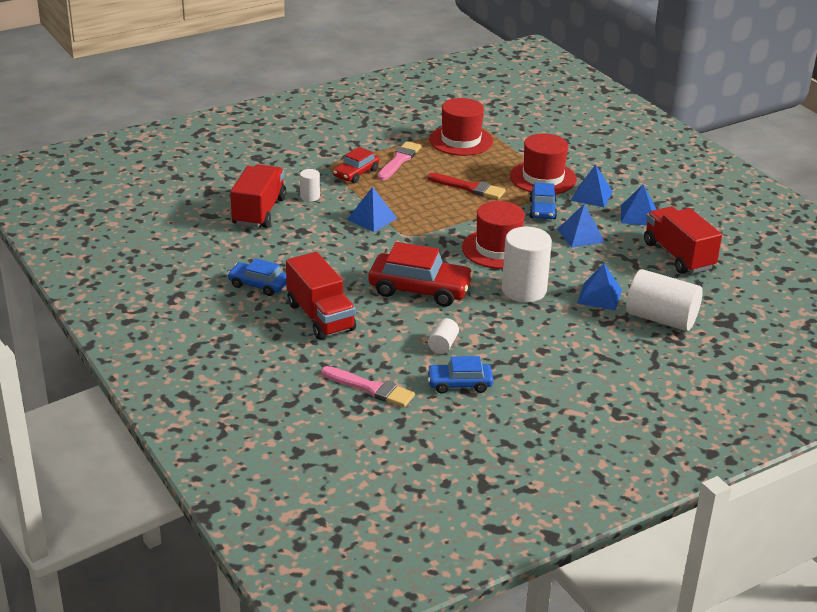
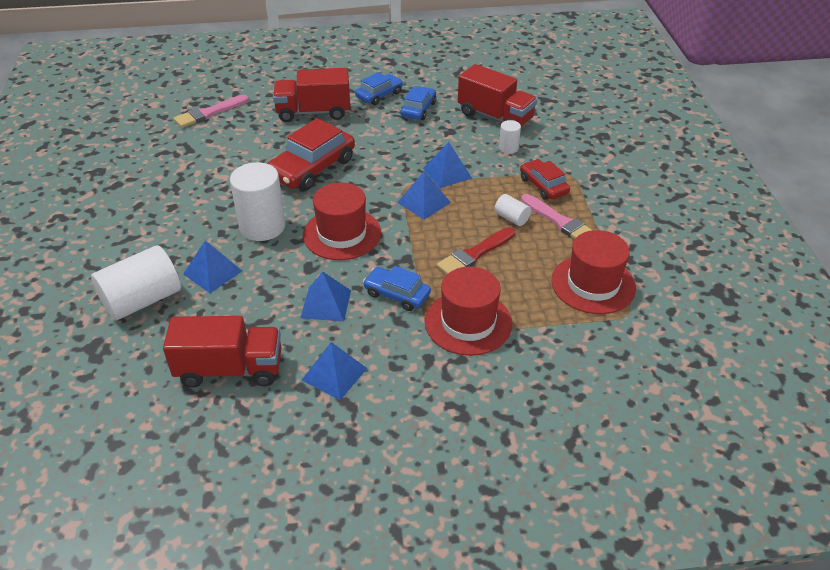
camera: 115 degrees right, 10 degrees up
(443, 345) = (227, 158): white cylinder -> white cylinder (511, 218)
(459, 384) = (174, 151): blue car -> blue car (418, 109)
(591, 196) = (403, 350): blue pyramid -> blue pyramid (424, 202)

